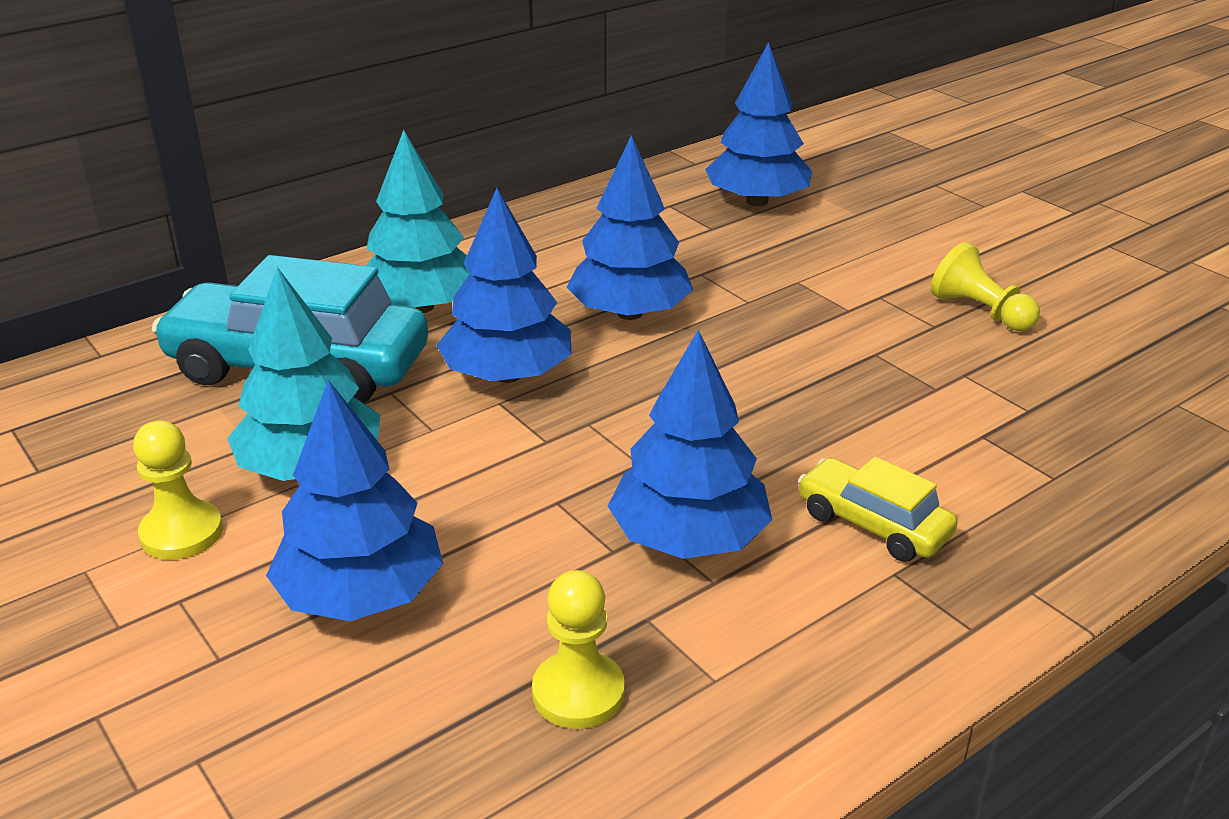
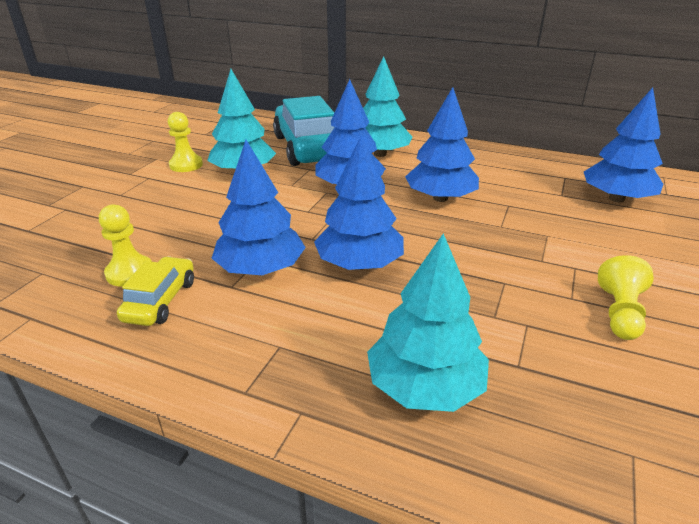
camera: 60 degrees right, 0 degrees up
(361, 594) = (170, 206): blue tree -> blue tree (359, 264)
(873, 524) = (320, 326): yellow car -> yellow car (161, 300)
(1032, 484) = (425, 387): none -> turquoise tree

